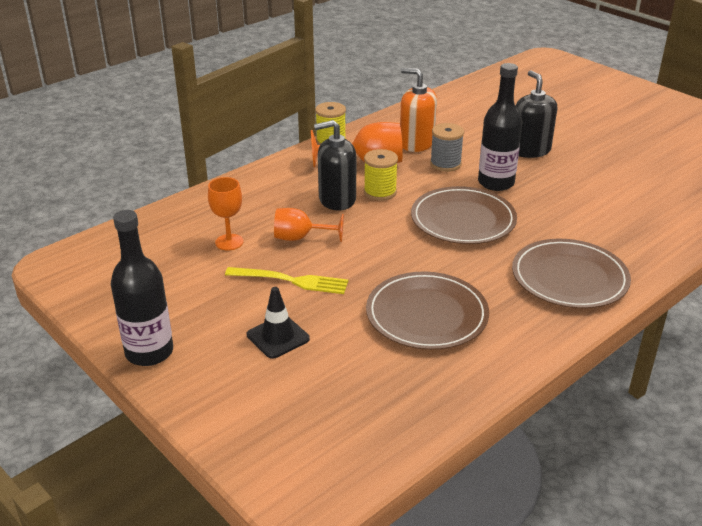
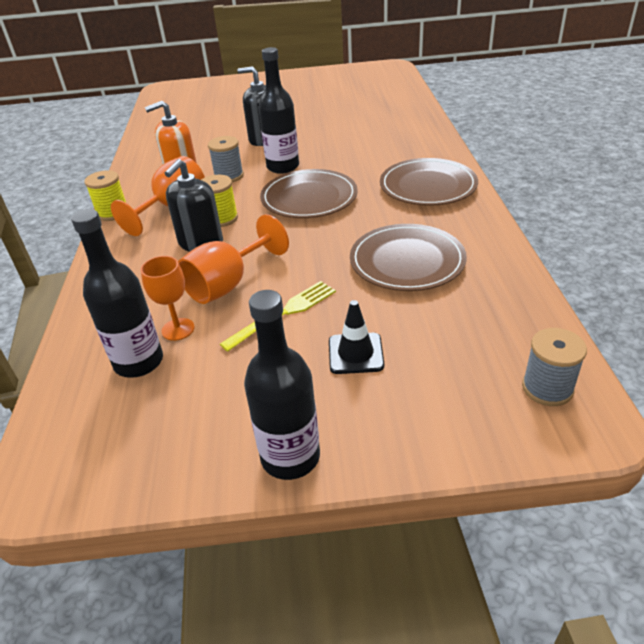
camera: 50 degrees left, 5 degrees up
(183, 244) = (139, 362): none -> black bottle
(300, 238) = (228, 284): orange goblet -> orange goblet, size x1.51
(328, 459) = (547, 388): none -> grey spool

